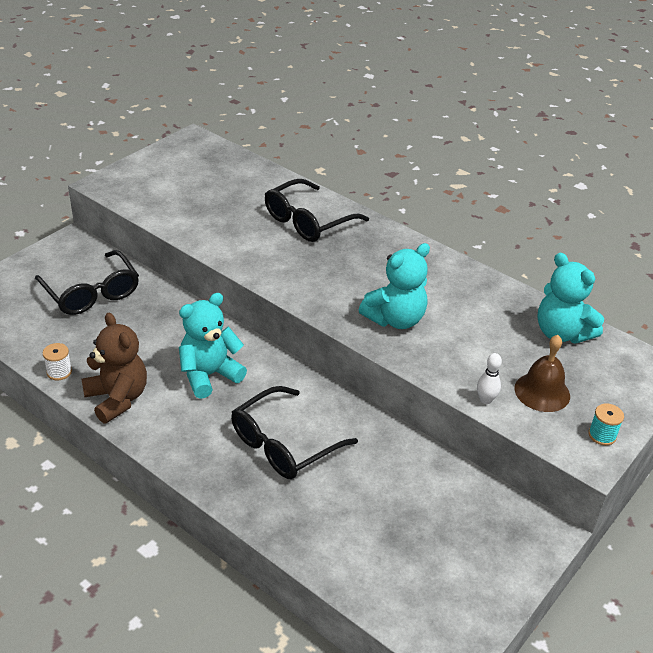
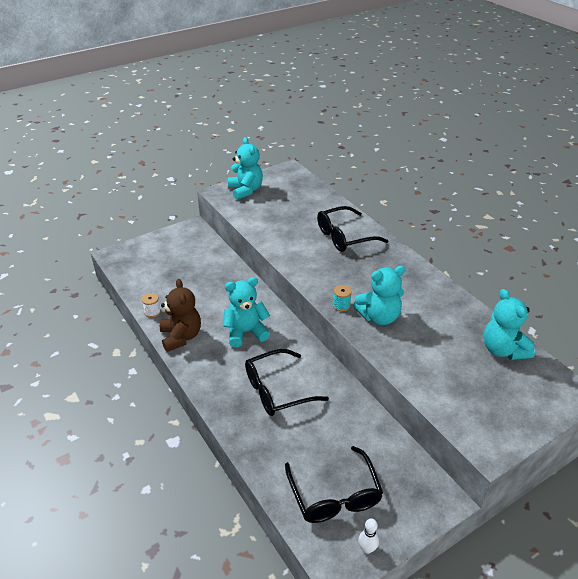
camera: 20 degrees right, 0 degrees up
(91, 293) = (192, 263): black glasses -> black glasses (334, 495)
(142, 176) = (245, 190): none -> turquoise teddy bear
(485, 400) = (423, 389): white bowling pin -> white bowling pin (367, 548)
(542, 392) = (469, 391): brown bell -> none
(602, 435) = (505, 435): turquoise spool -> turquoise spool (341, 305)

